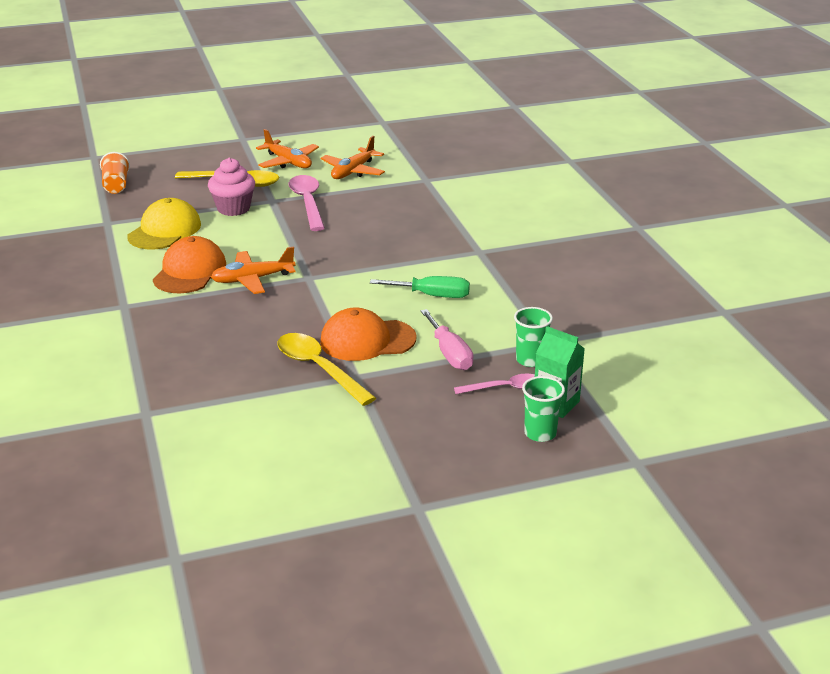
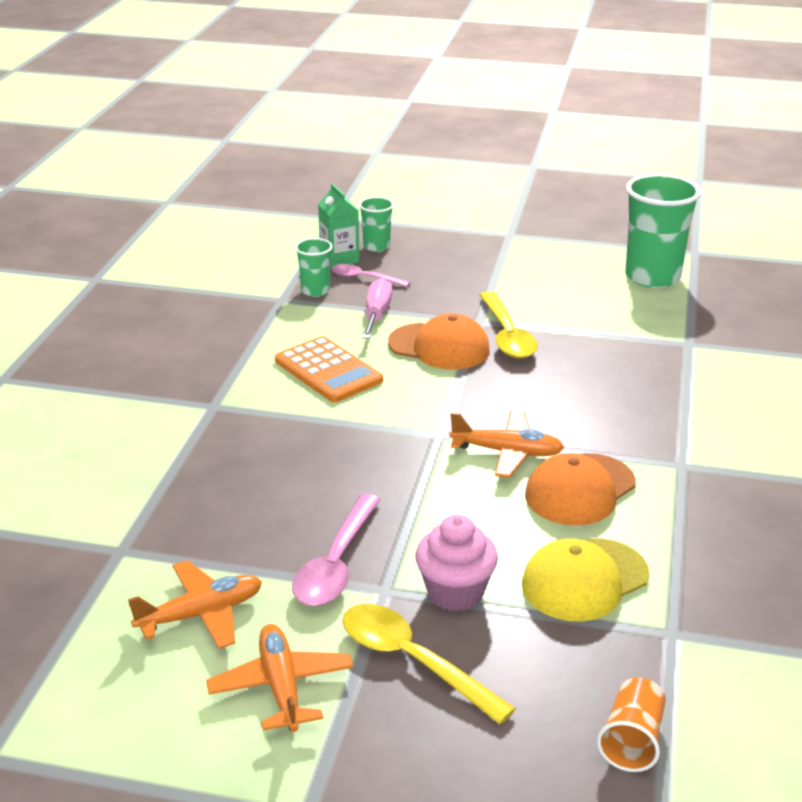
camera: 150 degrees left, 0 degrees up
(212, 492) = (652, 277): none -> green cup
(432, 295) = (328, 371): green screwdriver -> orange calculator

